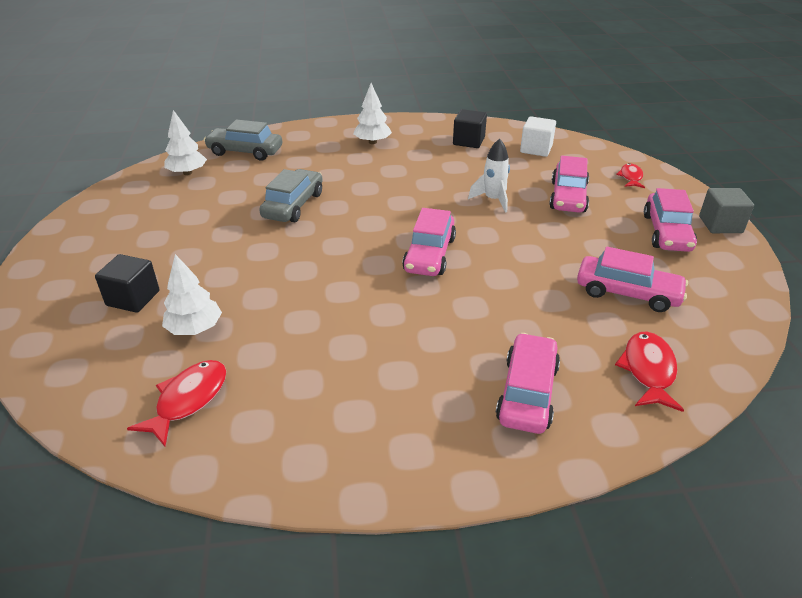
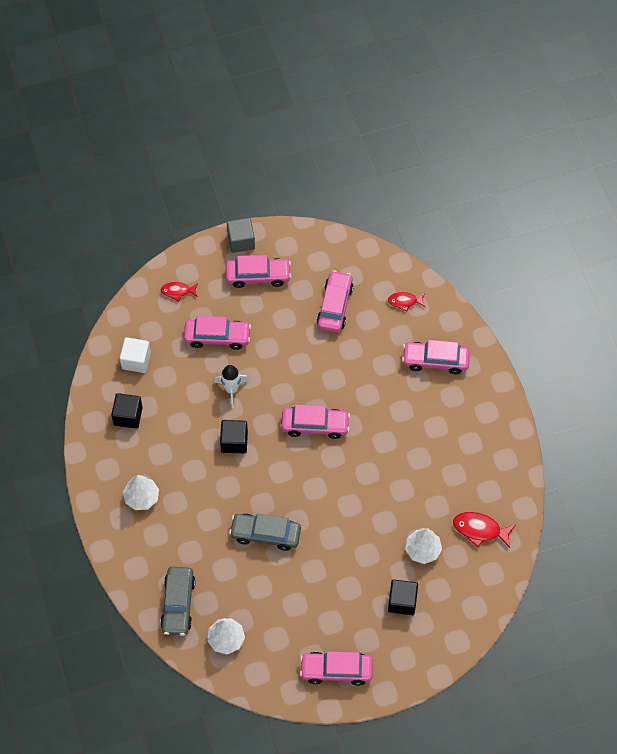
camera: 100 degrees left, 25 degrees up
(90, 235) = (336, 670): none -> pink car
(421, 196) = (234, 442): none -> black cube
(648, 370) = (404, 301): red fish -> red fish, size x0.65

